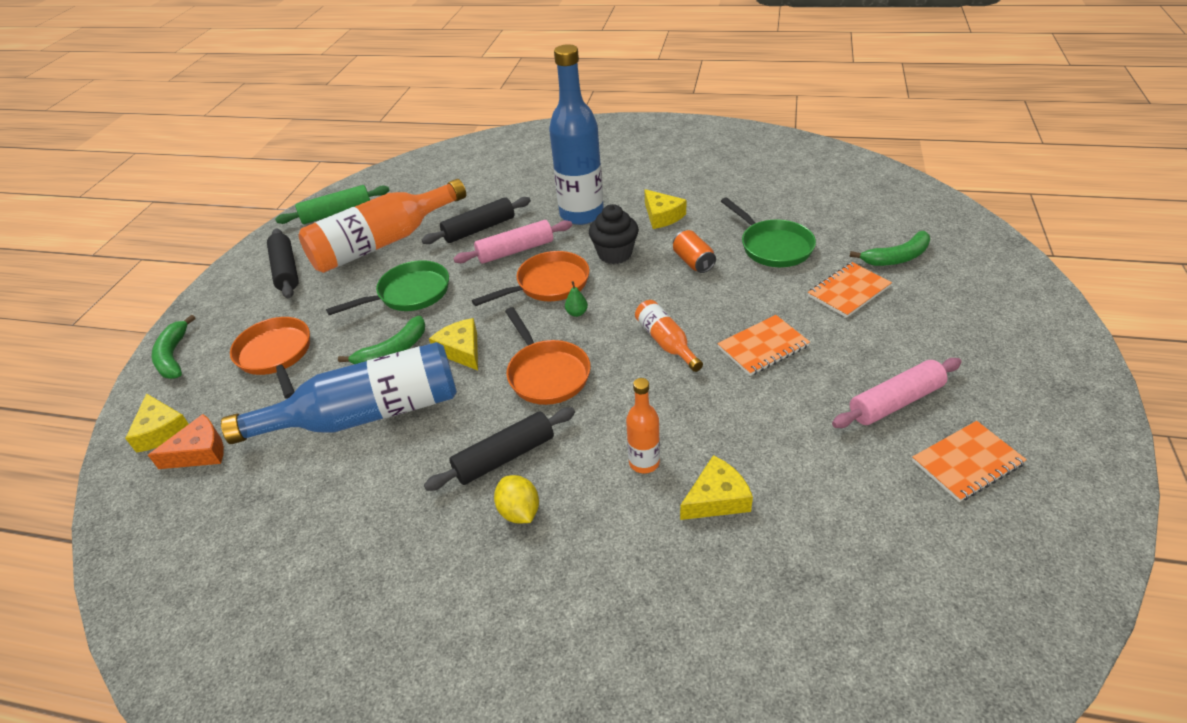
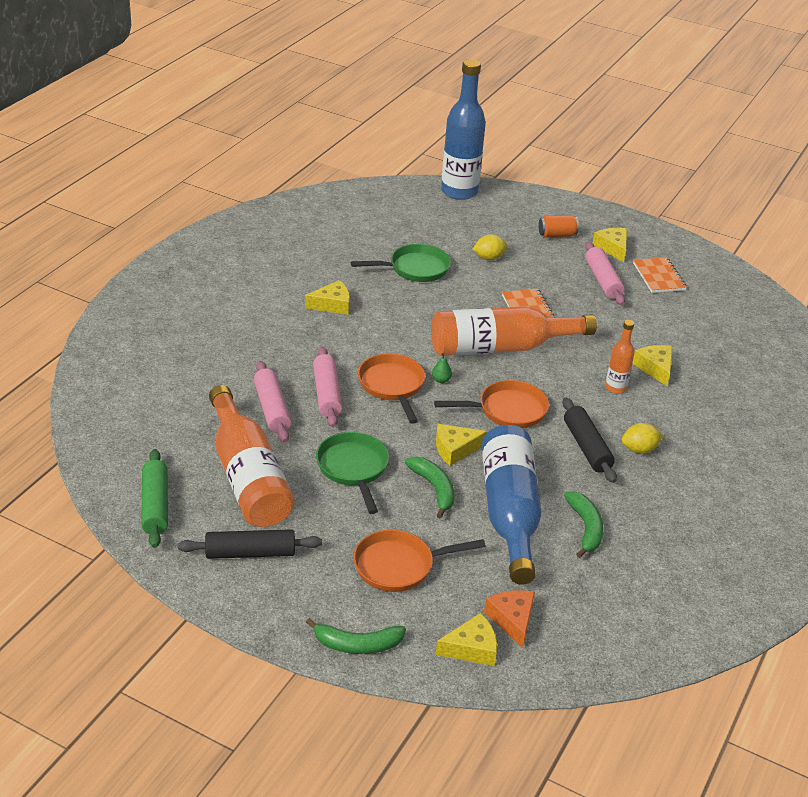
camera: 80 degrees left, 5 degrees down
(479, 229) = (272, 409): black rolling pin -> pink rolling pin
(581, 214) = (294, 345): blue bottle -> blue bottle (459, 191)
(615, 254) = (371, 342): black cupcake -> none
(666, 342) = (501, 347): orange bottle -> orange bottle, size x2.08
(693, 262) = (410, 308): orange can -> orange can (557, 235)
(848, 291) = (489, 258): orange notebook -> yellow lemon
(896, 257) = (463, 227): green banana -> green banana (585, 528)
(994, 396) = (612, 248): none -> yellow cheese

